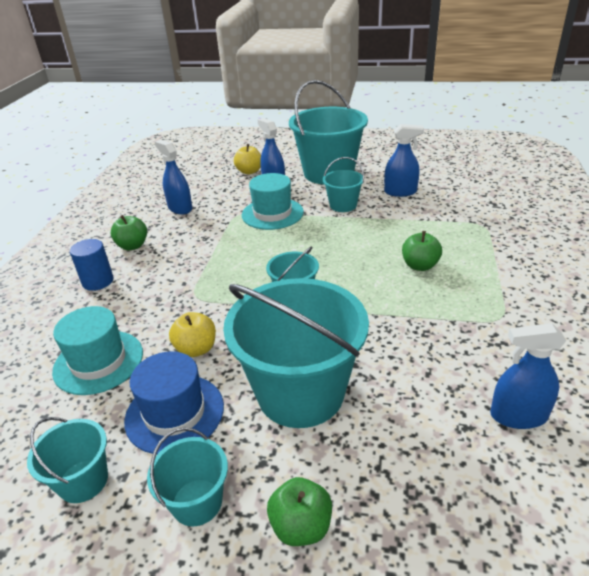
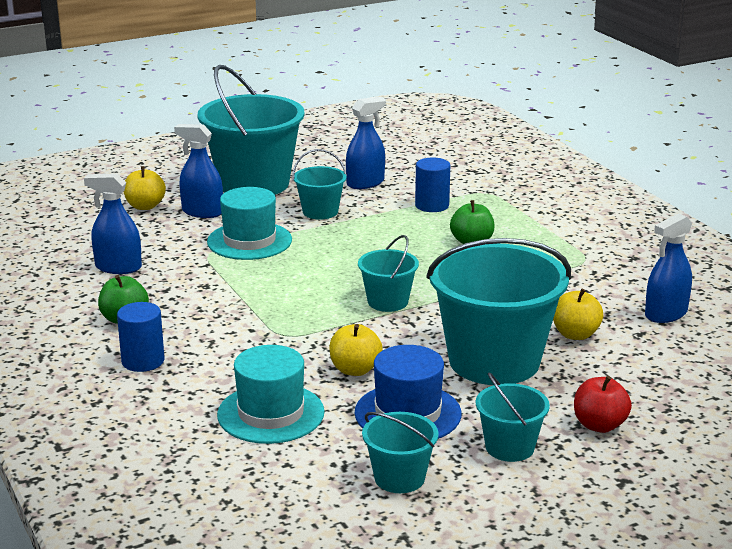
camera: 40 degrees left, 10 degrees down
(301, 526) = (599, 425): green apple -> red apple
(402, 398) = (575, 334): none -> yellow apple
(426, 224) = (432, 205): none -> blue cylinder

